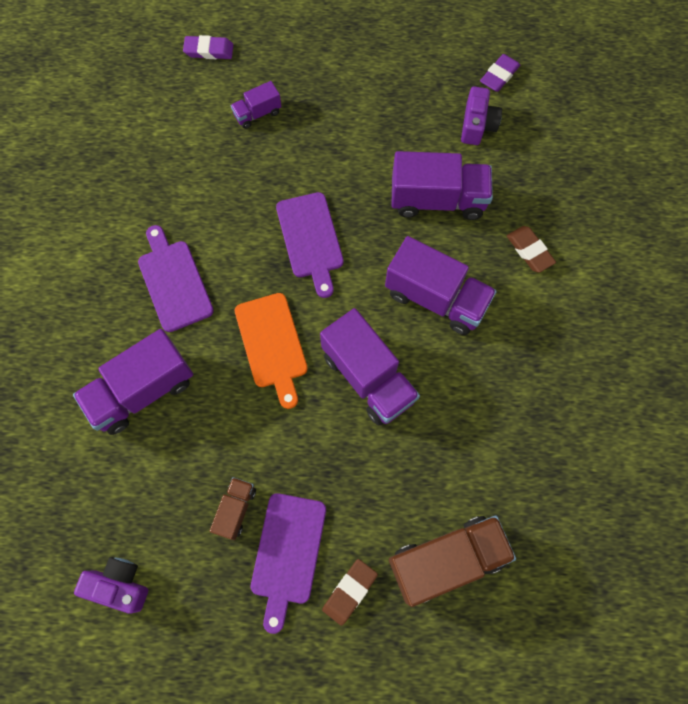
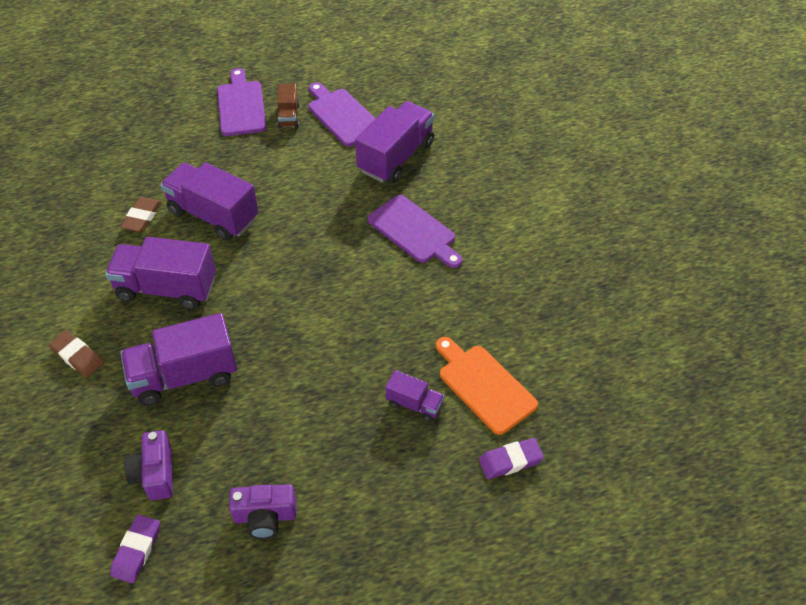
camera: 160 degrees right, 20 degrees down
(119, 585) = (350, 64): purple camera -> purple camera (265, 517)
(257, 114) = (414, 404): purple truck -> purple truck turned 75 degrees clockwise
(272, 344) = (305, 213): orange cutting board -> orange cutting board (484, 386)
(310, 239) = (304, 301): purple cutting board -> purple cutting board (342, 115)
(349, 591) = (190, 100): brown eraser -> brown eraser (142, 217)
(446, 559) = (123, 132): brown truck -> none

